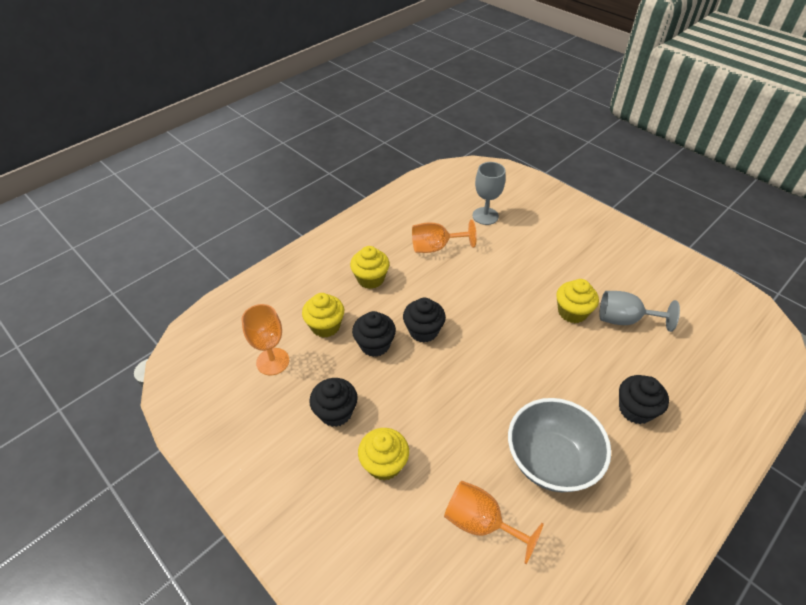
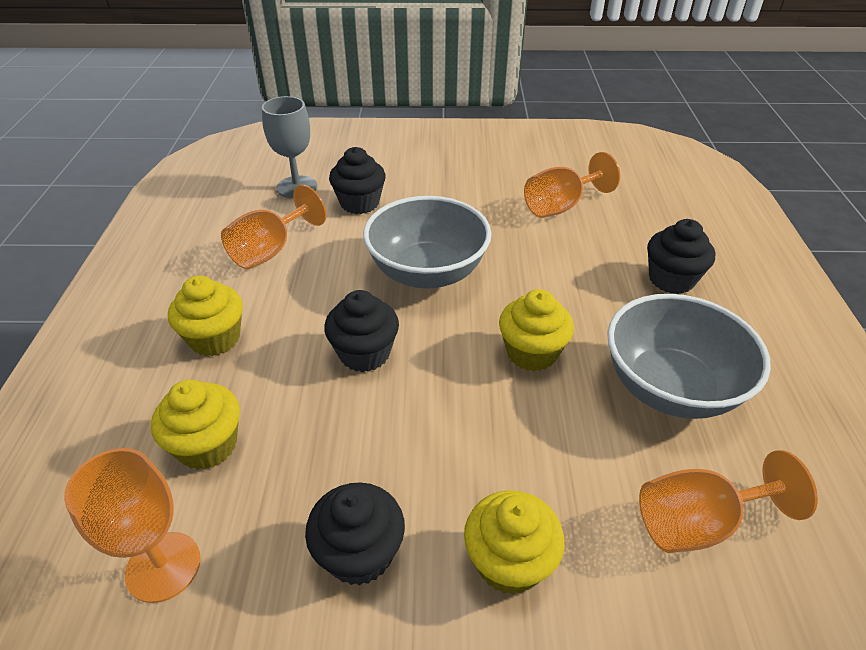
camera: 45 degrees left, 5 degrees down
(375, 345) = (315, 416): black cupcake -> black cupcake (359, 203)
(498, 310) = (427, 272): none -> grey bowl
(572, 312) = (506, 228): yellow cupcake -> yellow cupcake (531, 353)
(625, 320) = (560, 206): grey goblet -> orange goblet

